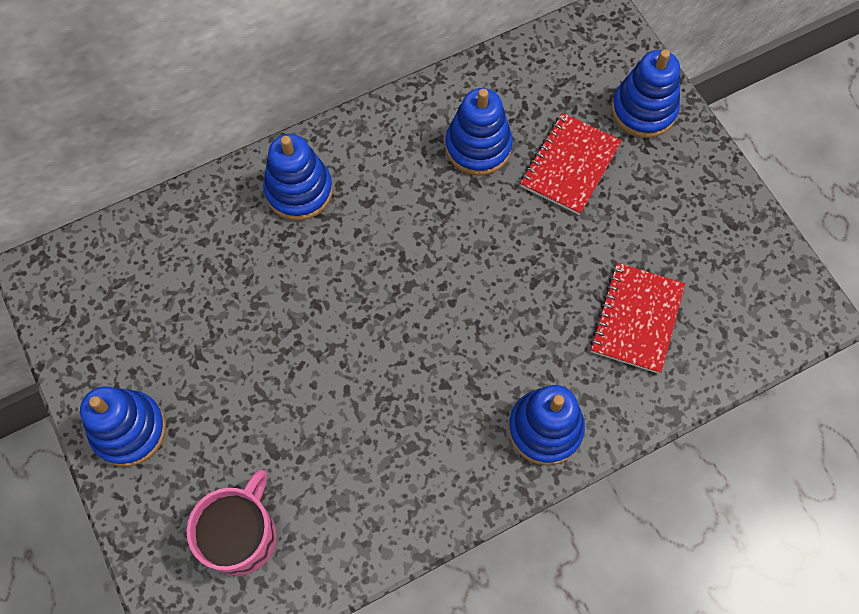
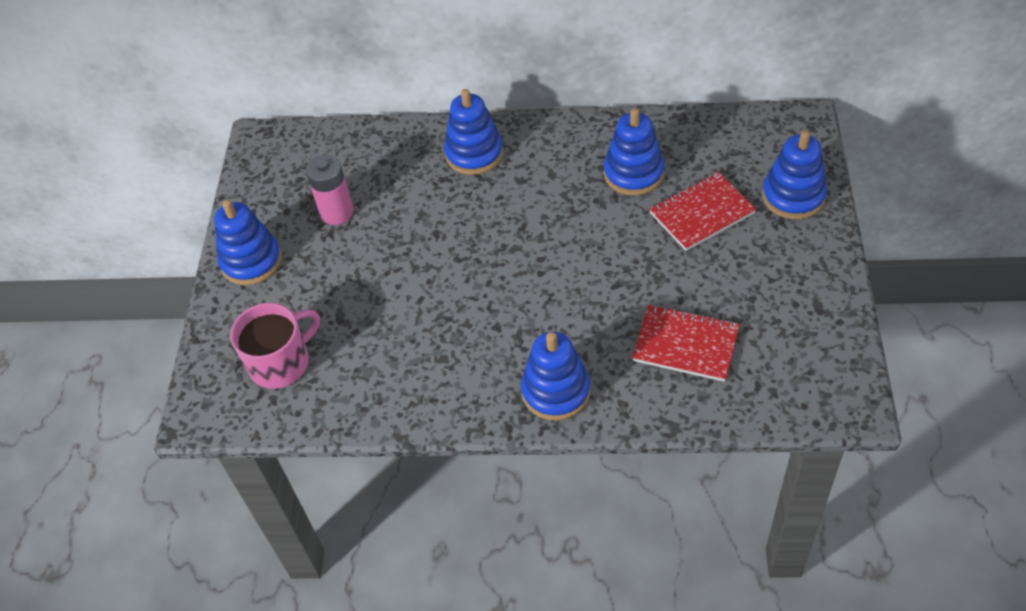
camera: 35 degrees right, 15 degrees down
(190, 326) = (337, 212): none -> pink battery
(636, 319) = (685, 345): red notebook -> red notebook turned 60 degrees clockwise

